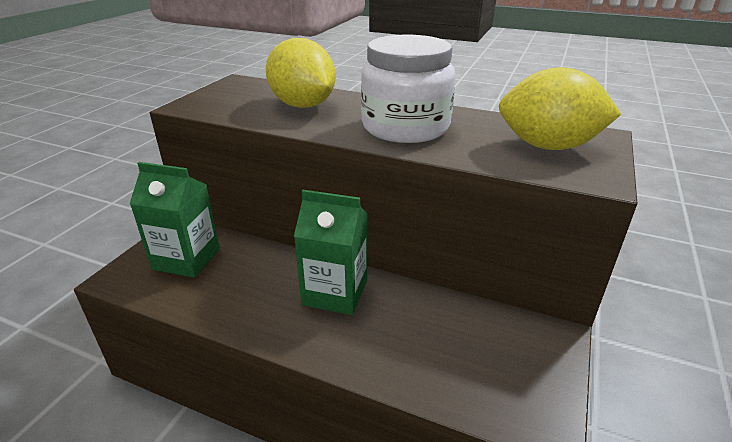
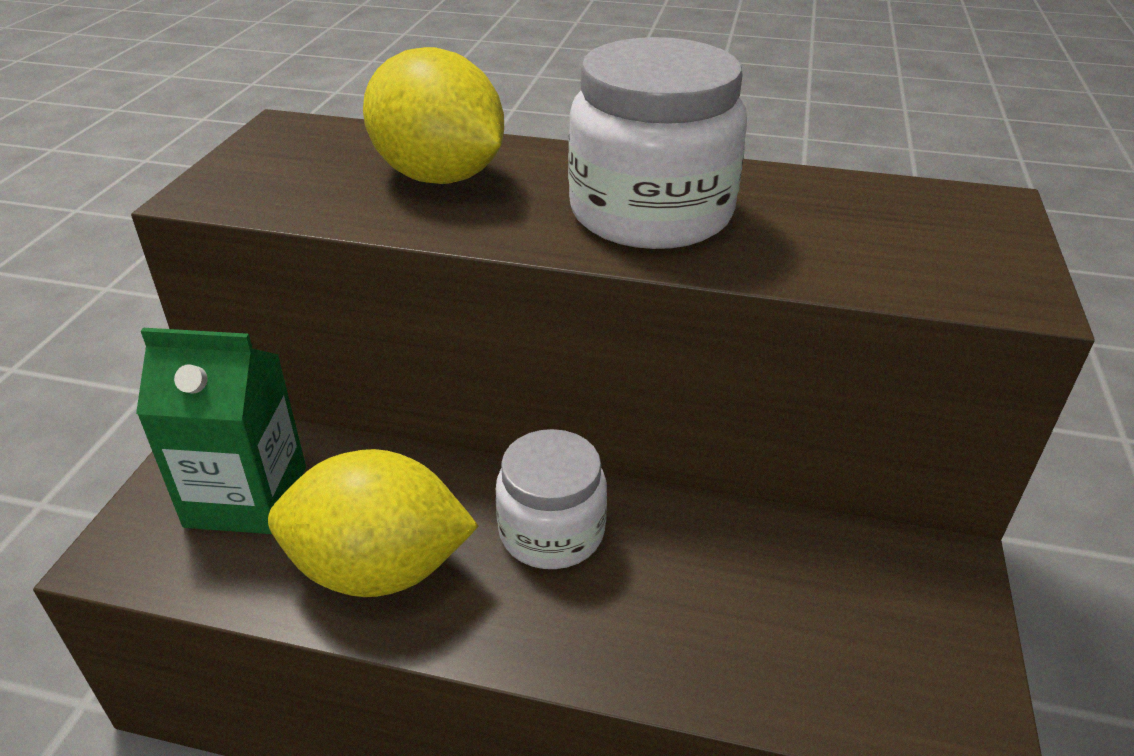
camera: 10 degrees left, 5 degrees up
(335, 292) = (551, 531): green carton -> white jar
(548, 146) = (914, 235): yellow lemon -> yellow lemon (379, 569)

